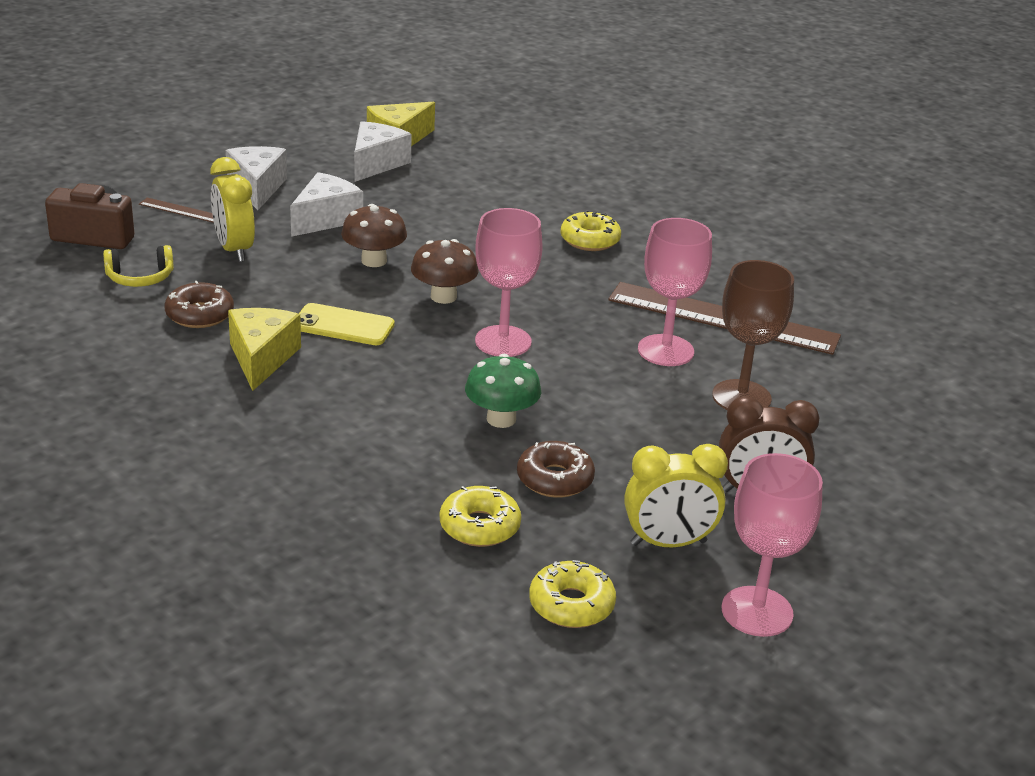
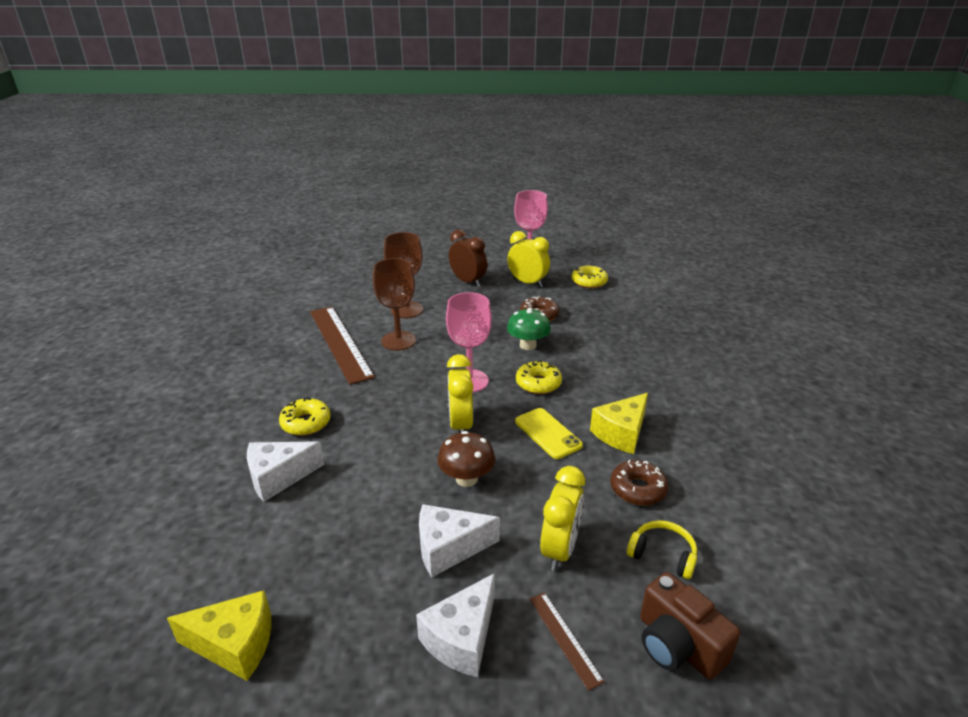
camera: 135 degrees left, 0 degrees up
(376, 163) = (311, 611): white cheese -> white cheese (279, 477)
(443, 296) = (461, 425): brown mushroom -> yellow clock
(479, 526) = (593, 313): yellow donut -> yellow donut (538, 383)
(665, 350) = (398, 341): pink goblet -> brown goblet

